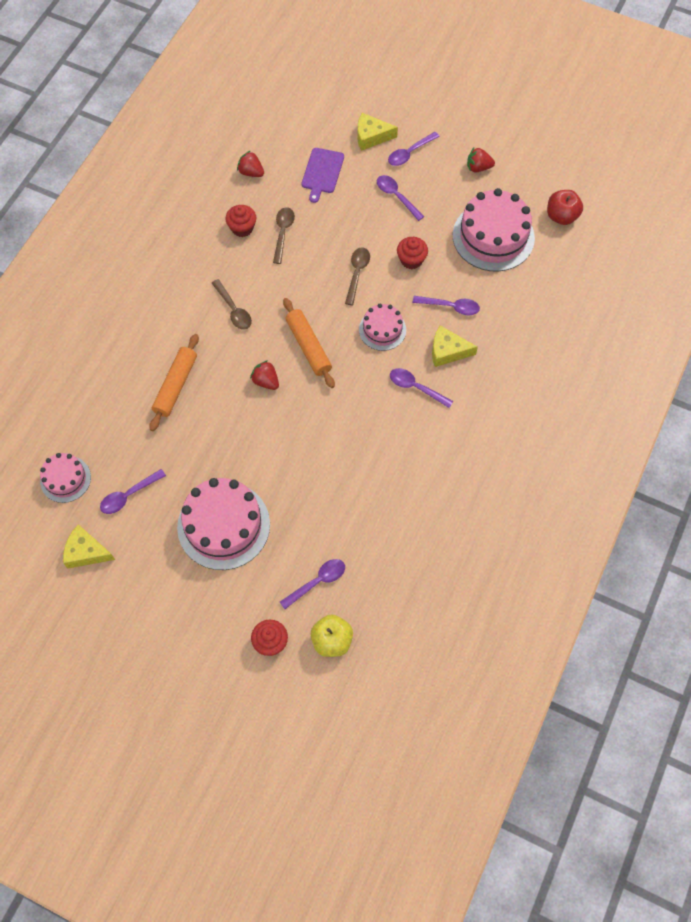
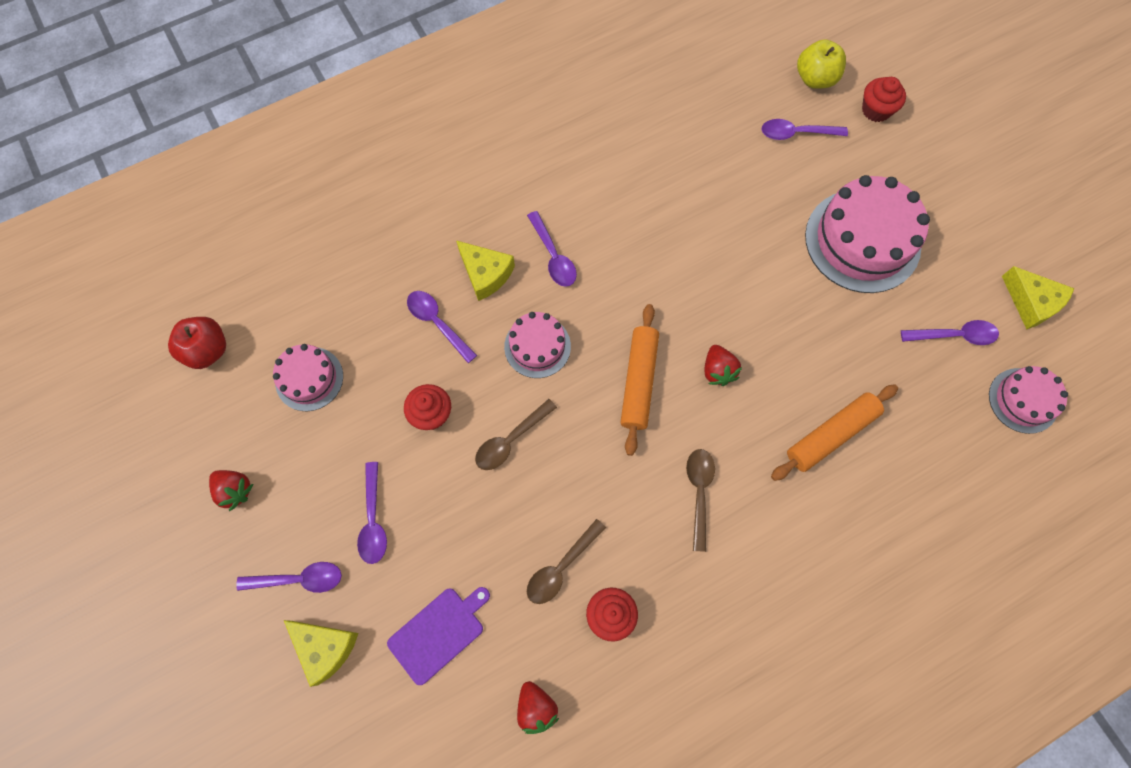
camera: 145 degrees left, 5 degrees up
(493, 236) = (309, 379): pink cake -> pink cake, size x0.55

